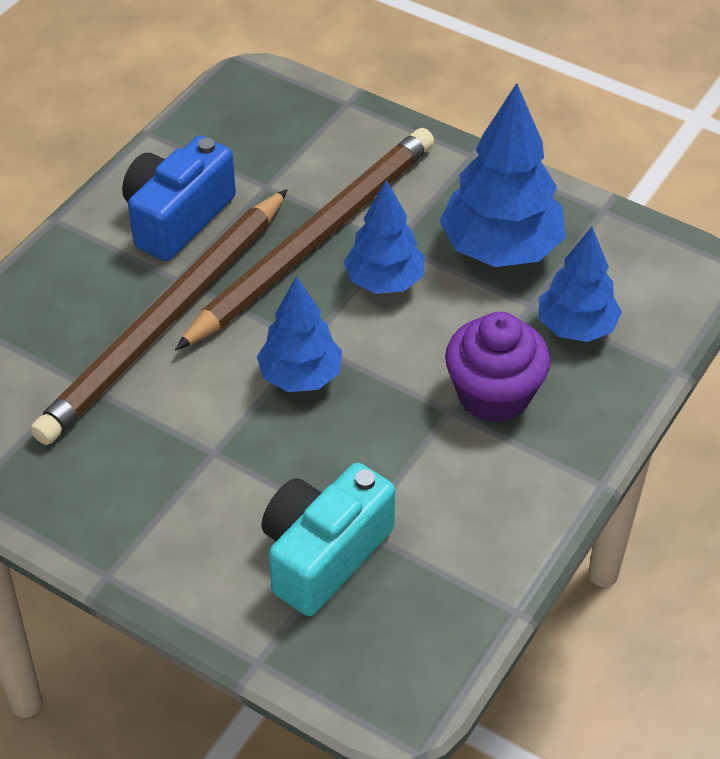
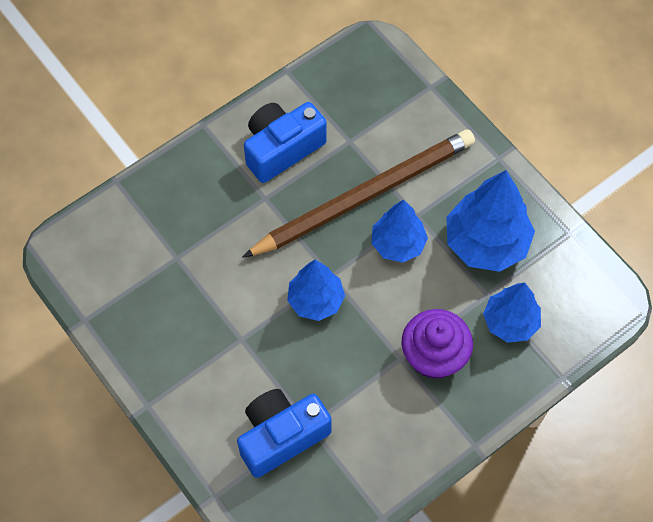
camera: 20 degrees right, 15 degrees up
(167, 319) = (247, 228): brown pencil -> none
(323, 554) = (281, 436): turquoise camera -> blue camera

